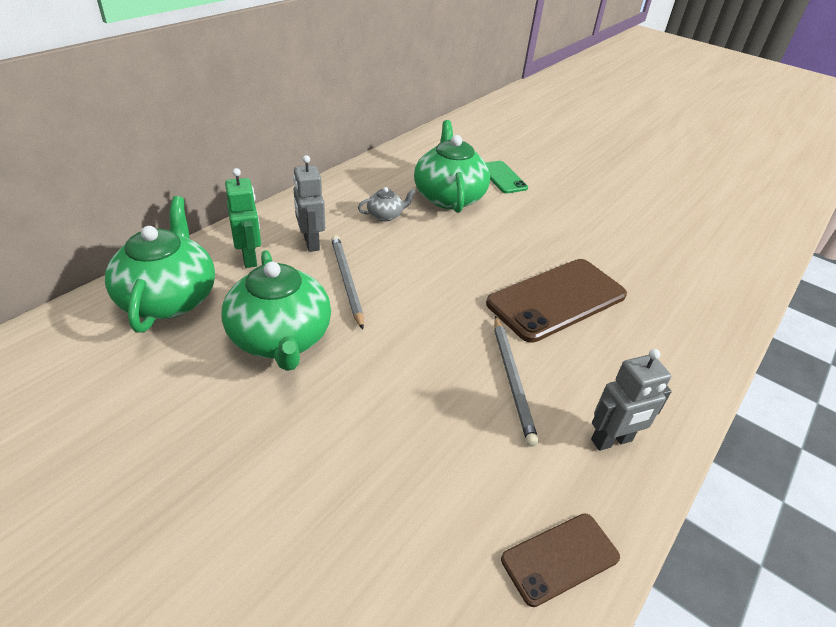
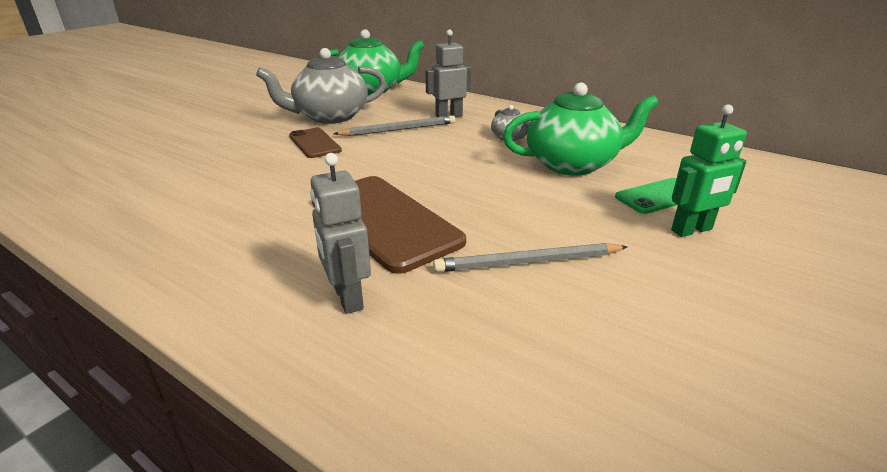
camera: 90 degrees right, 10 degrees down
(250, 258) = (421, 102): green robot -> green robot (692, 230)
(281, 338) = (330, 117): green teapot -> grey teapot
(512, 380) = (263, 193): grey pencil -> grey pencil (528, 262)
(560, 558) = (78, 205): brown phone -> brown phone (314, 143)
(612, 440) = (165, 237): grey robot -> grey robot (347, 298)

